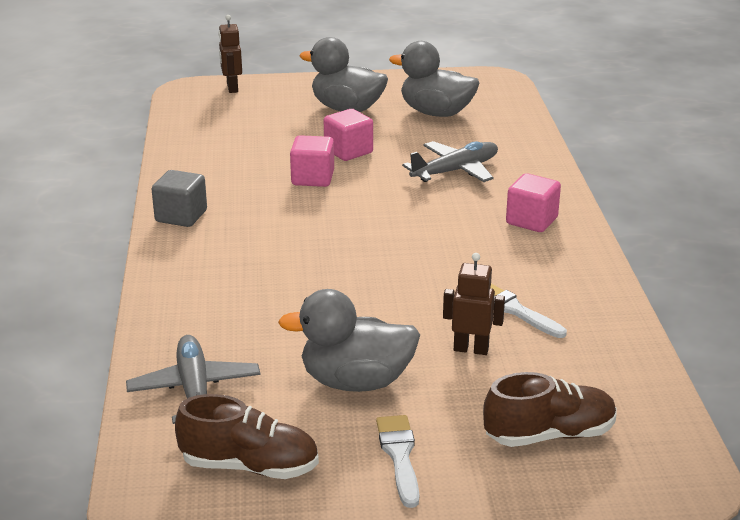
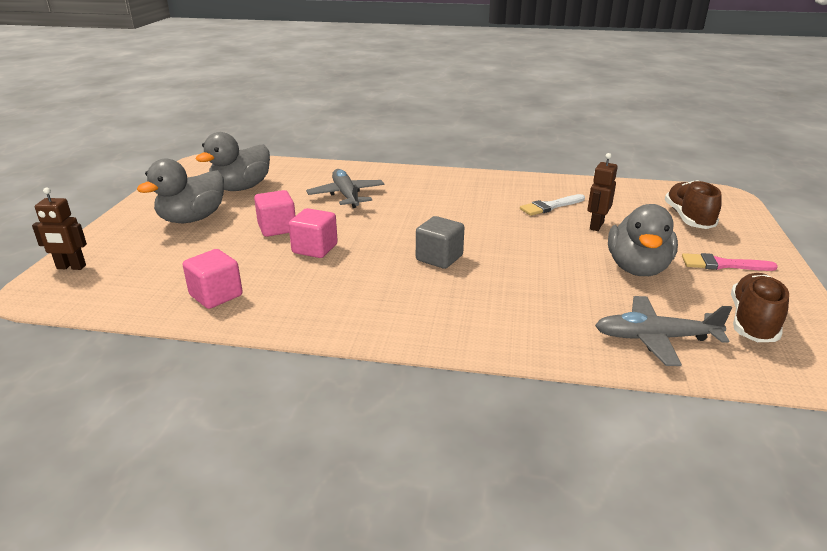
camera: 75 degrees left, 0 degrees up
(181, 216) = (343, 321): grey cube -> grey cube (439, 258)
(399, 456) = (722, 264): white brush -> pink brush
(531, 221) = (436, 184): pink cube -> pink cube (216, 295)

